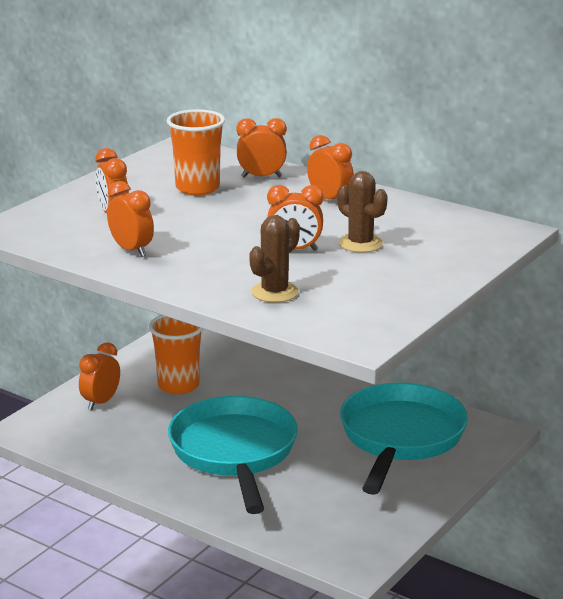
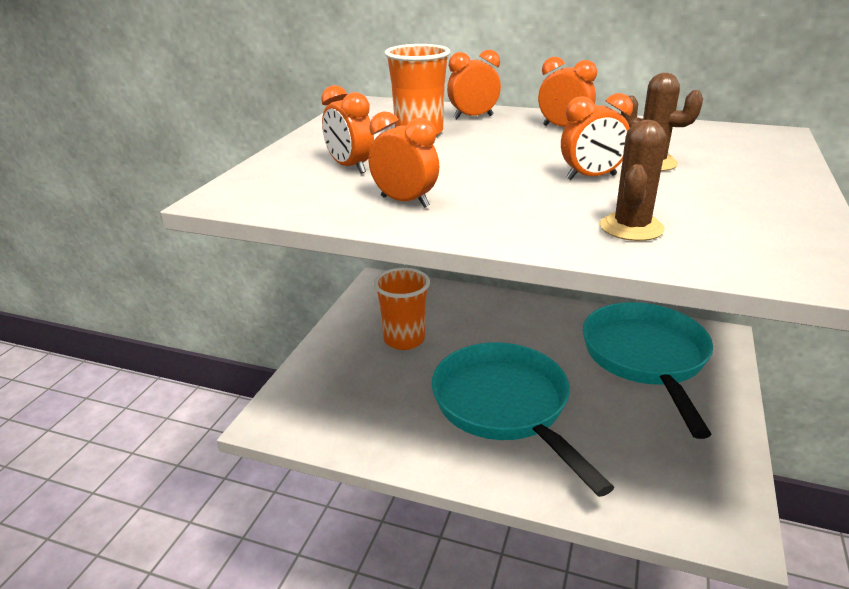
camera: 15 degrees left, 5 degrees up
(101, 402) = (337, 372): orange clock -> none

